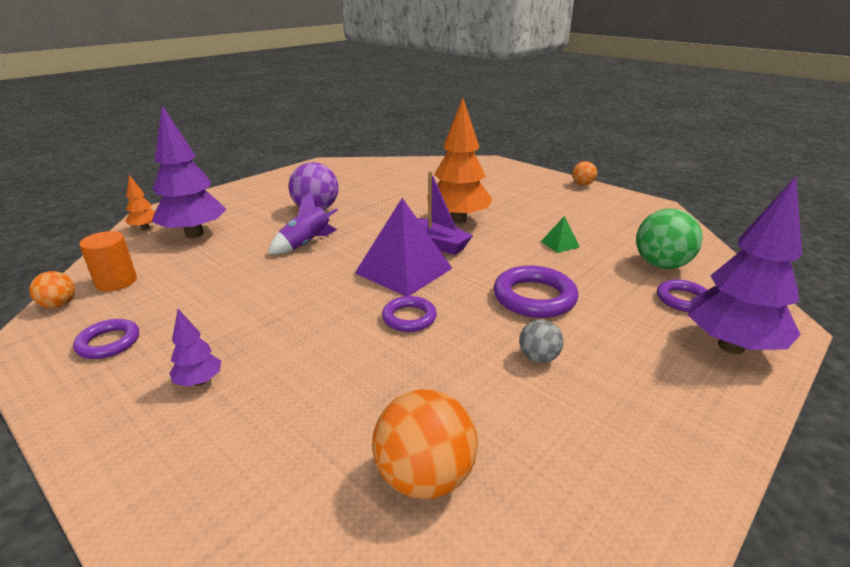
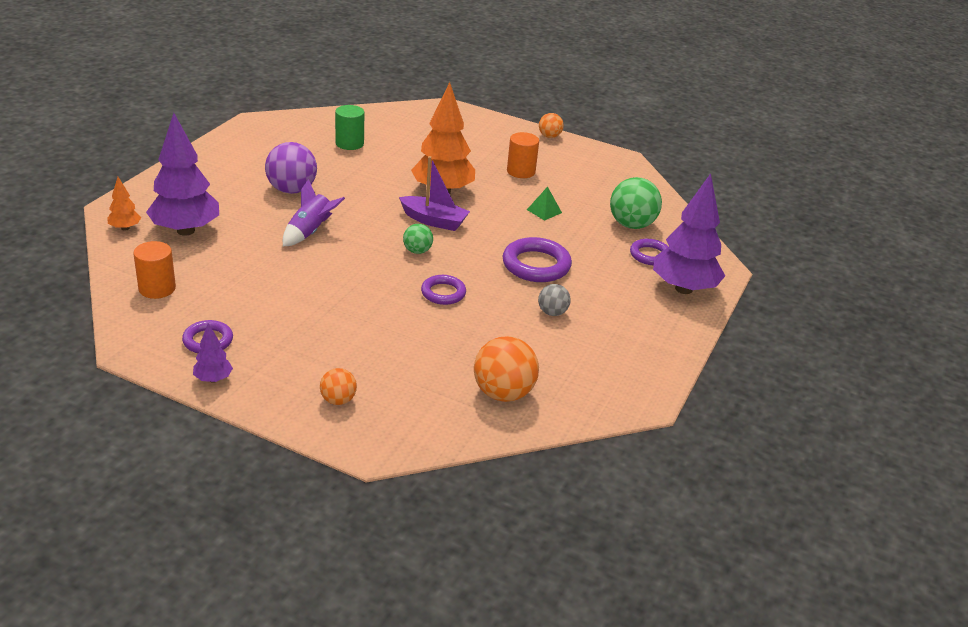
camera: 20 degrees left, 5 degrees up
(59, 305) = (126, 315): orange ball -> orange ball (338, 400)
(199, 382) = (310, 359): purple tree -> purple tree (213, 379)
(392, 180) = (349, 143): none -> green cylinder
(404, 270) = (417, 251): purple pyramid -> green ball
(545, 209) = (521, 171): none -> orange cylinder

